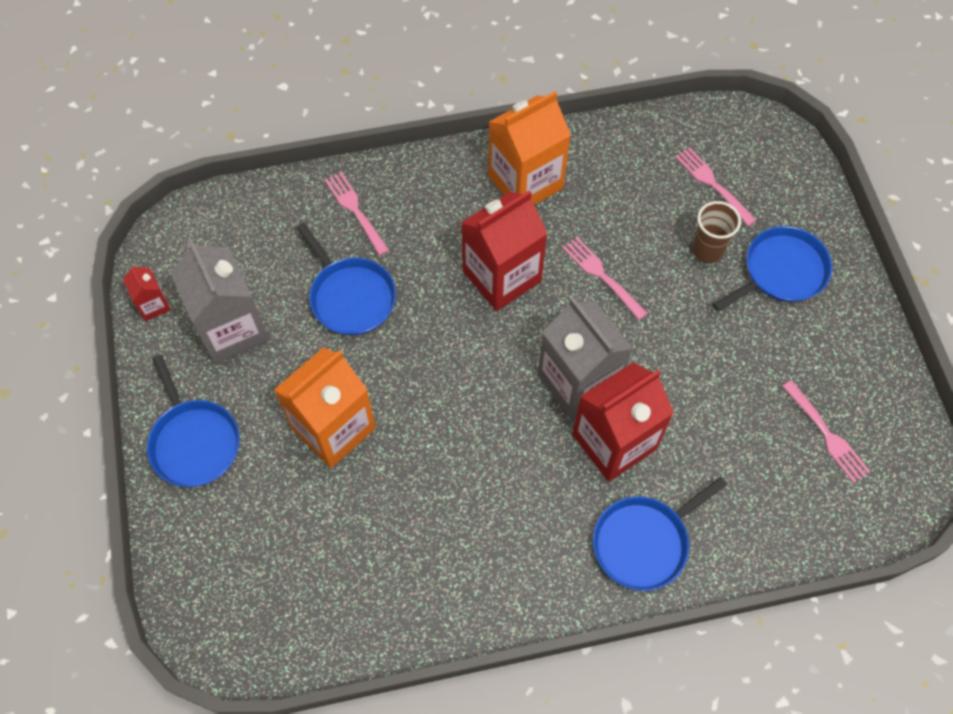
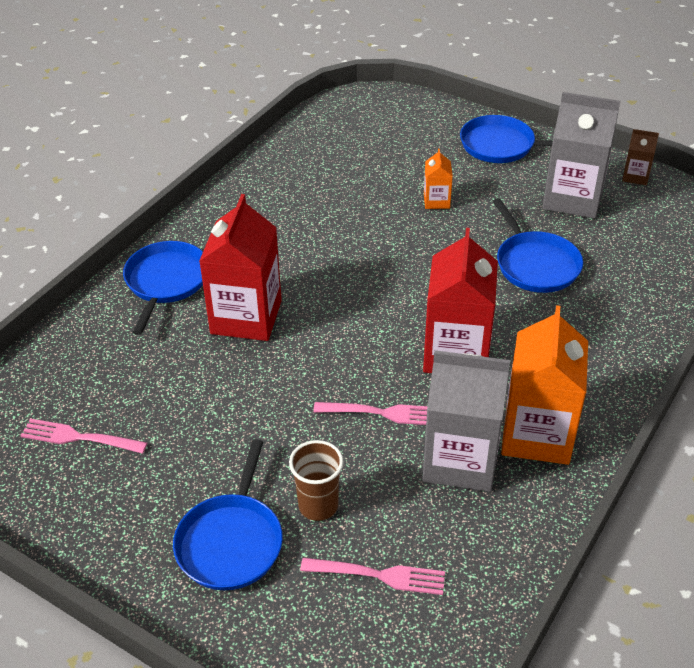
camera: 135 degrees right, 20 degrees down
(153, 305) = (635, 176): red carton -> brown carton
(333, 428) = (436, 201): orange carton -> orange carton, size x0.47
(350, 296) = (535, 264): blue pan -> blue pan turned 120 degrees counterclockwise
(356, 211) = (618, 312): pink fork -> none
(578, 382) = (313, 332): grey carton -> grey carton (460, 460)

